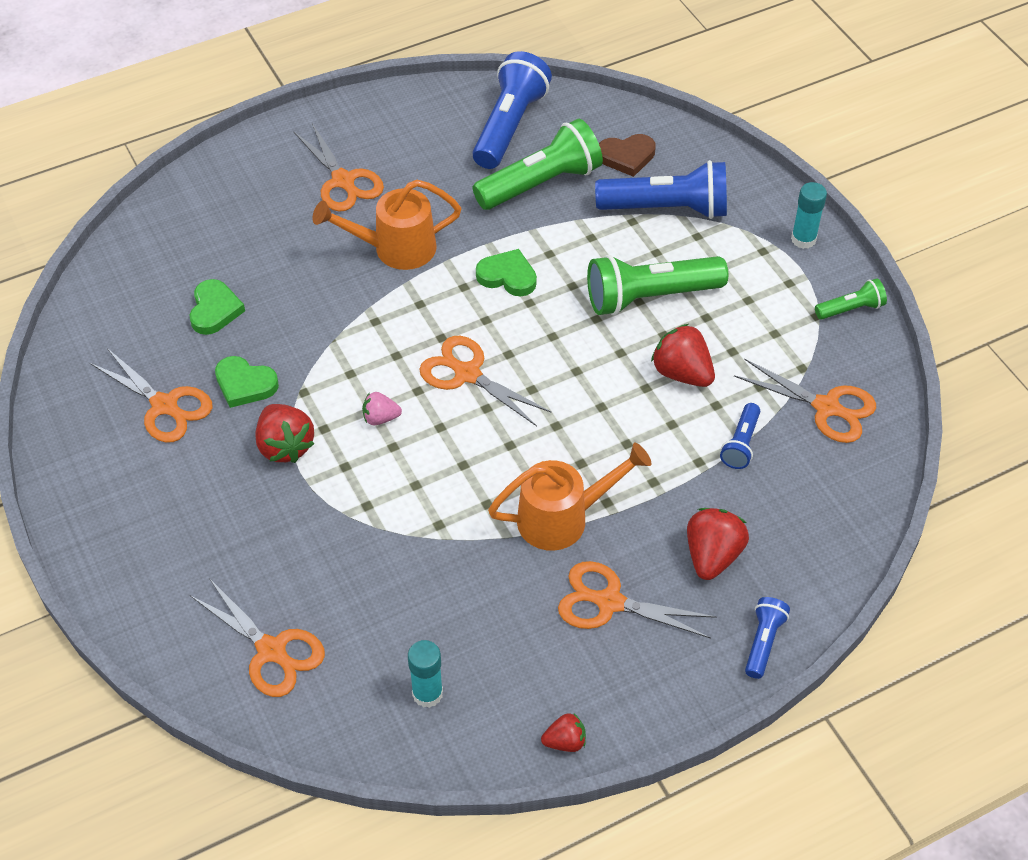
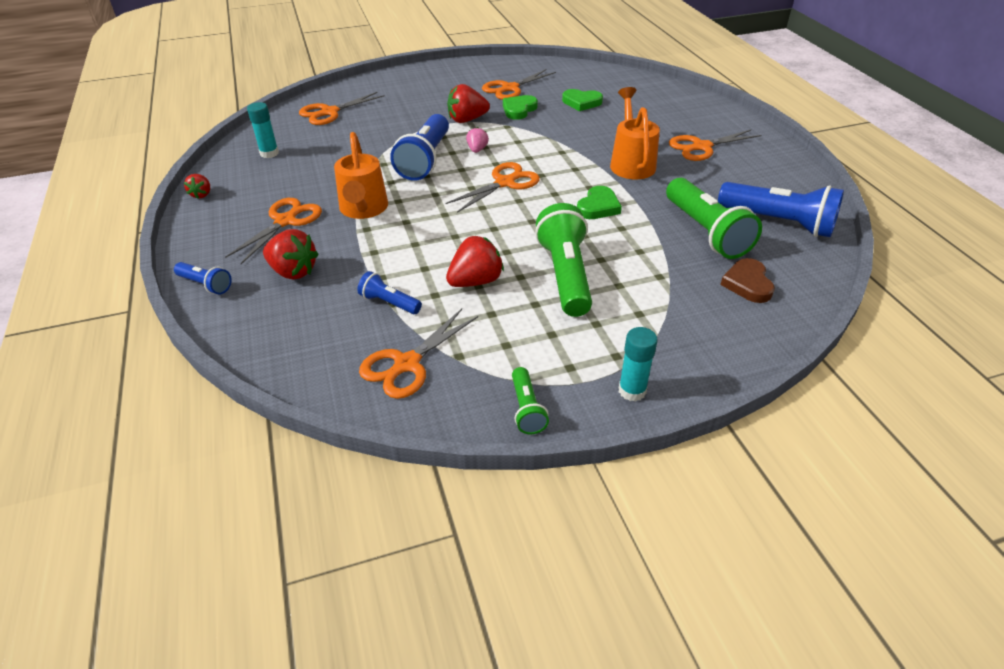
camera: 100 degrees right, 10 degrees down
(667, 208) = (677, 299): blue flashlight -> blue flashlight (425, 160)

